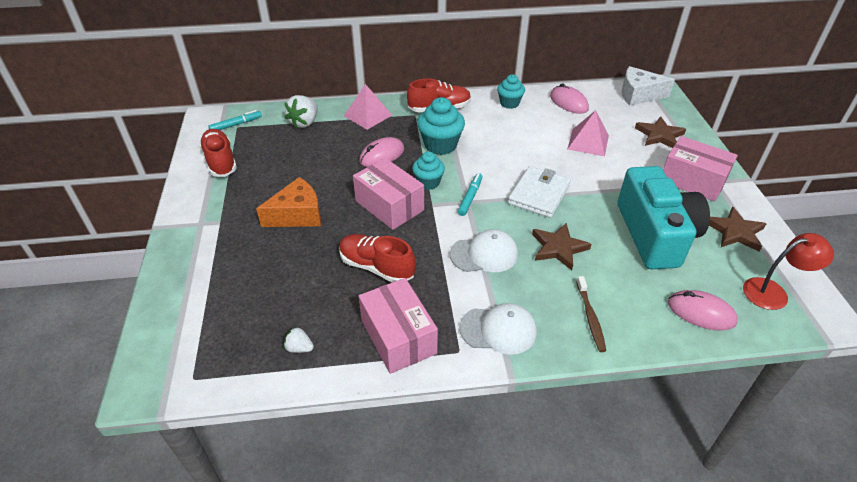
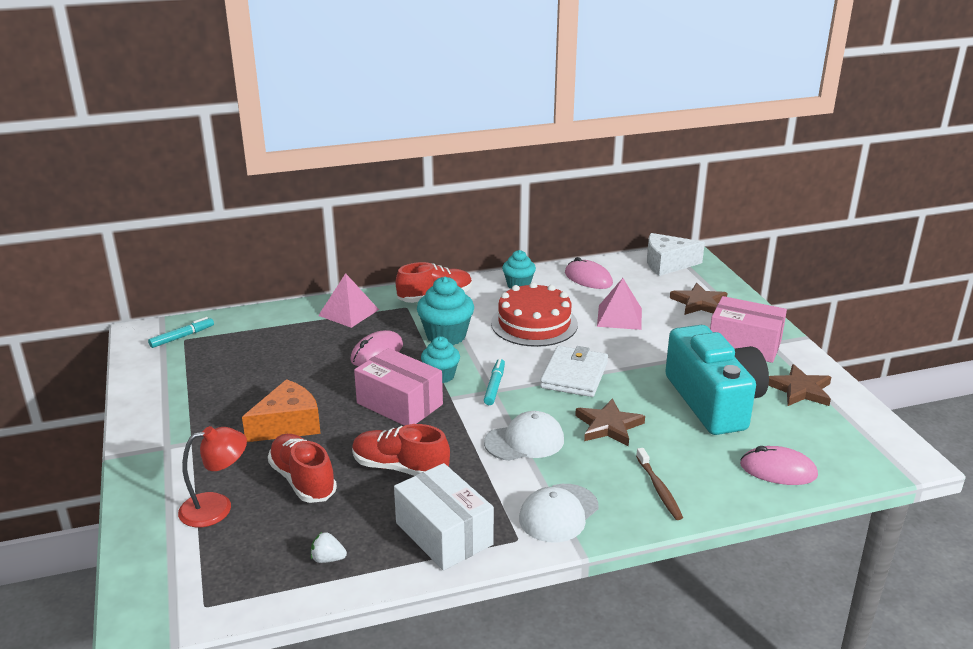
camera: 10 degrees left, 15 degrees down
(220, 161) = (173, 378): red shoe -> red shoe (303, 480)
(304, 122) = (270, 327): white strawberry -> none
(398, 337) = (444, 533): pink box -> white box
(498, 330) = (558, 513): white cap -> white cap turned 135 degrees clockwise
(515, 141) = (534, 323): none -> red cake
(773, 292) = (851, 442): red lamp -> red lamp (217, 507)

